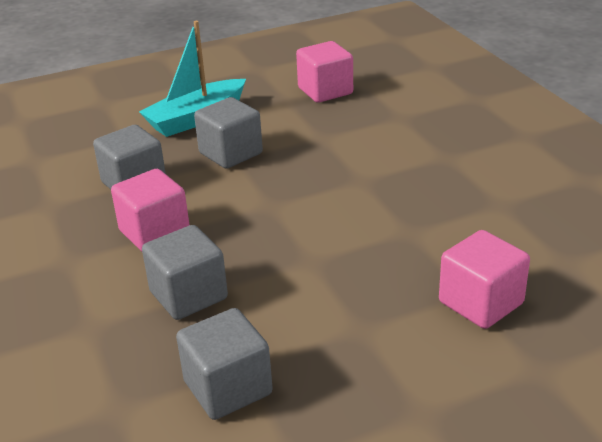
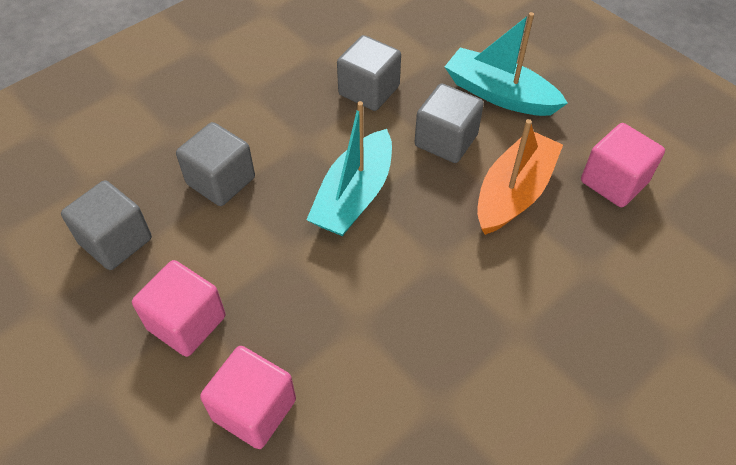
camera: 70 degrees right, 20 degrees up
(154, 232) = (300, 130): pink cube -> pink cube (186, 322)
(264, 212) = (354, 196): none -> turquoise boat
(310, 133) = (513, 193): none -> orange boat

